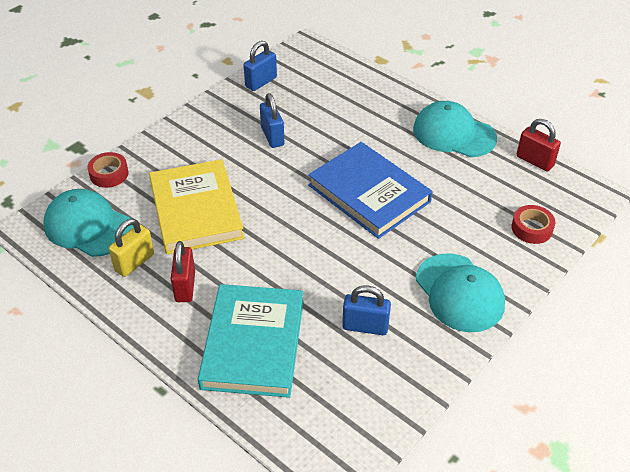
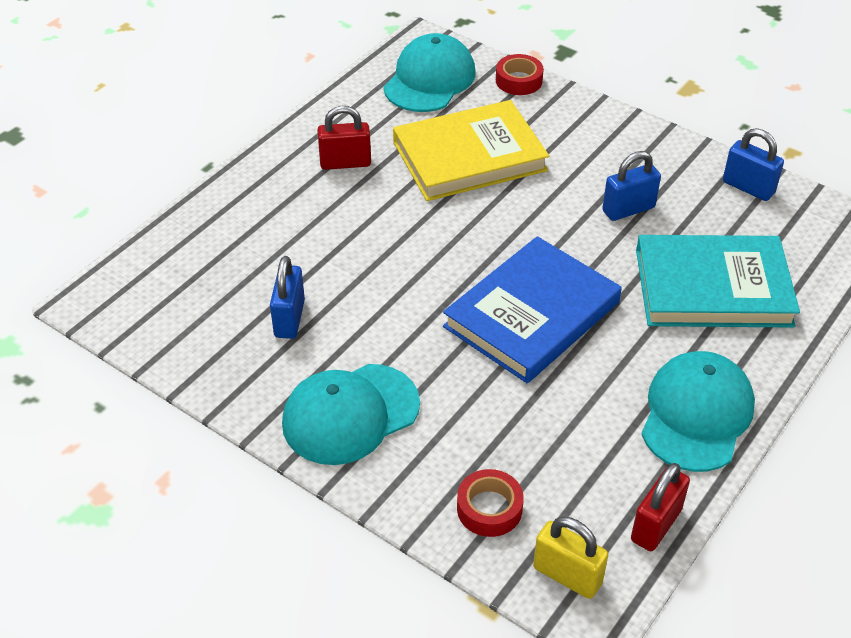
camera: 85 degrees right, 0 degrees up
(134, 262) = (378, 121): yellow padlock -> yellow padlock (567, 575)
(253, 343) = (263, 224): turquoise book -> turquoise book (713, 287)

